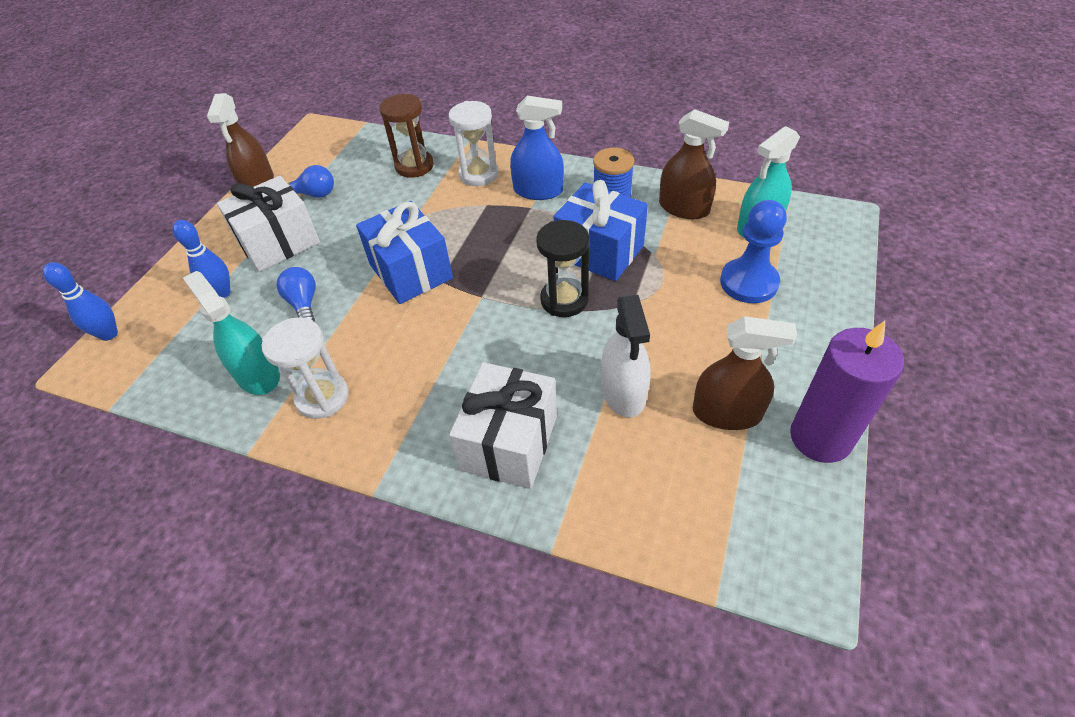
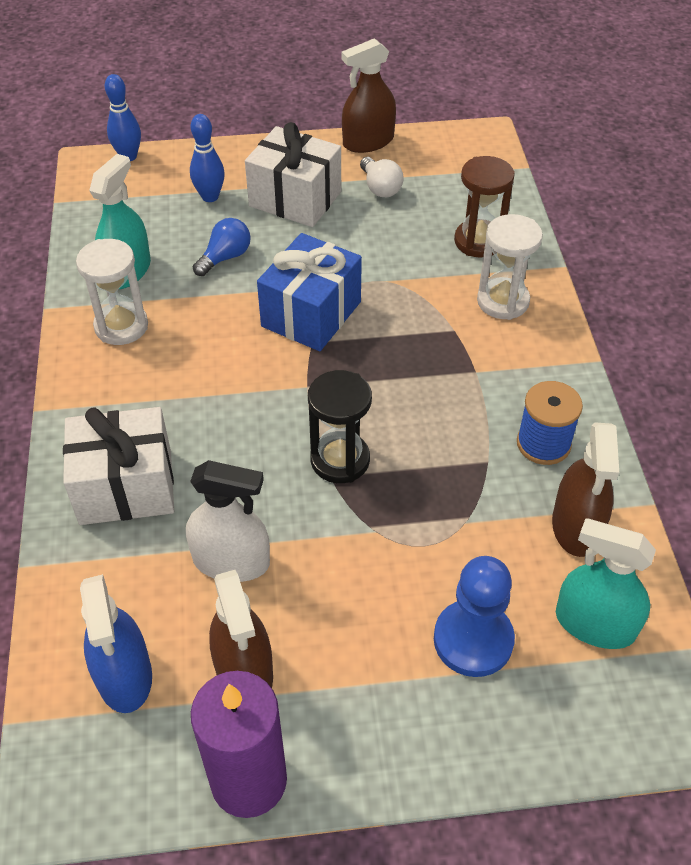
camera: 60 degrees right, 0 degrees up
(314, 194) = (380, 188): blue light bulb -> white light bulb
(538, 191) = (510, 367): blue spray bottle -> blue spray bottle (124, 675)
(599, 251) = (438, 464): blue gift -> none
(623, 392) = (231, 561): white spray bottle -> white spray bottle turned 135 degrees counterclockwise

